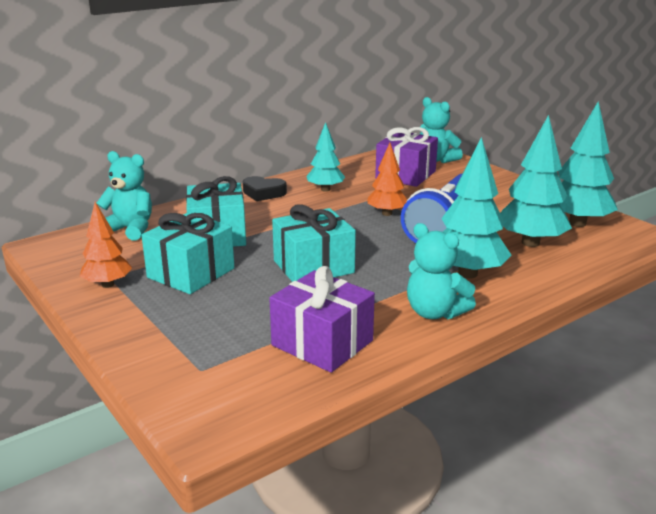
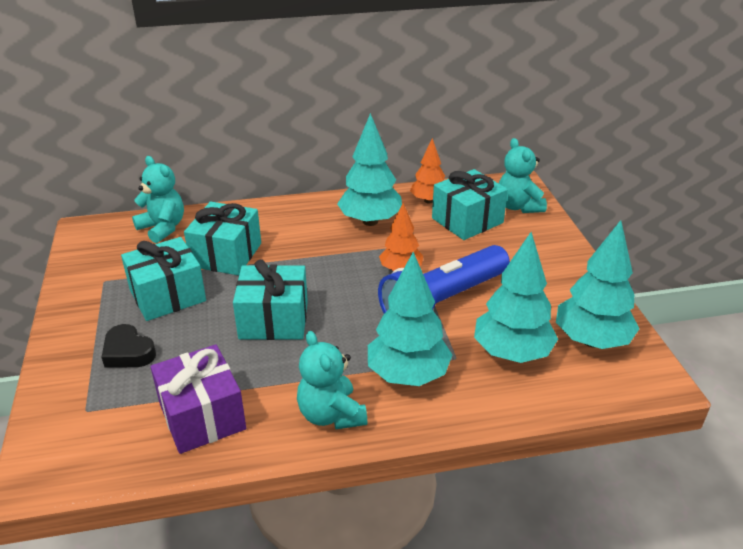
camera: 25 degrees right, 10 degrees up
(108, 284) = (95, 289): orange tree -> orange tree (428, 200)
(263, 193) = (309, 211): black heart -> black heart (128, 352)
(325, 189) = (370, 221): turquoise tree -> turquoise tree, size x1.61
(405, 175) = (467, 220): purple gift -> turquoise gift

